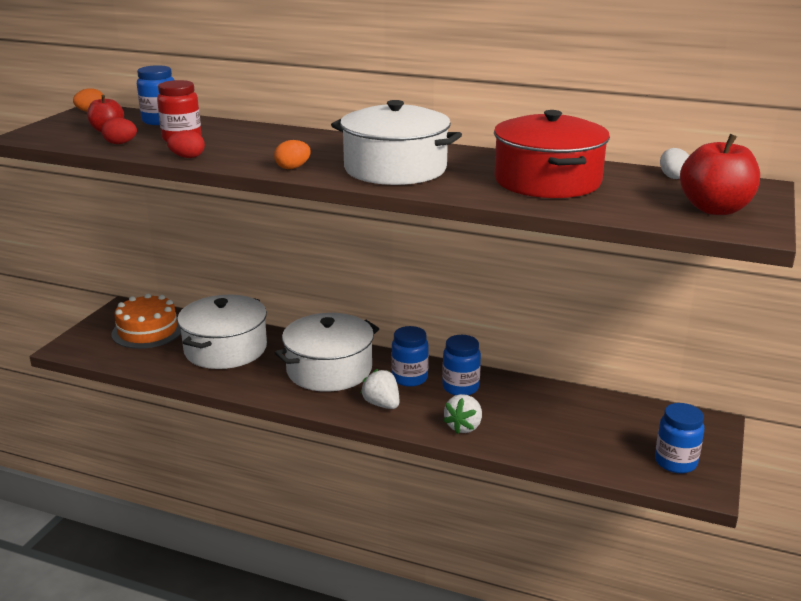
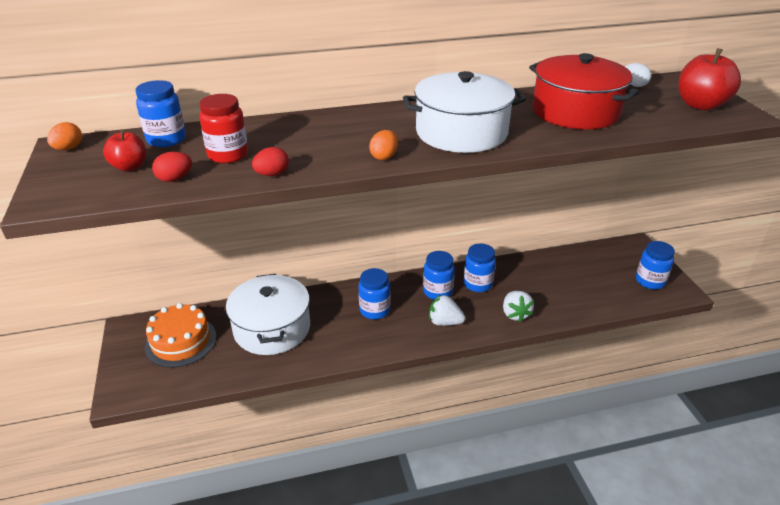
camera: 35 degrees left, 10 degrees up
(329, 370) = (374, 310): white pot -> blue jar

